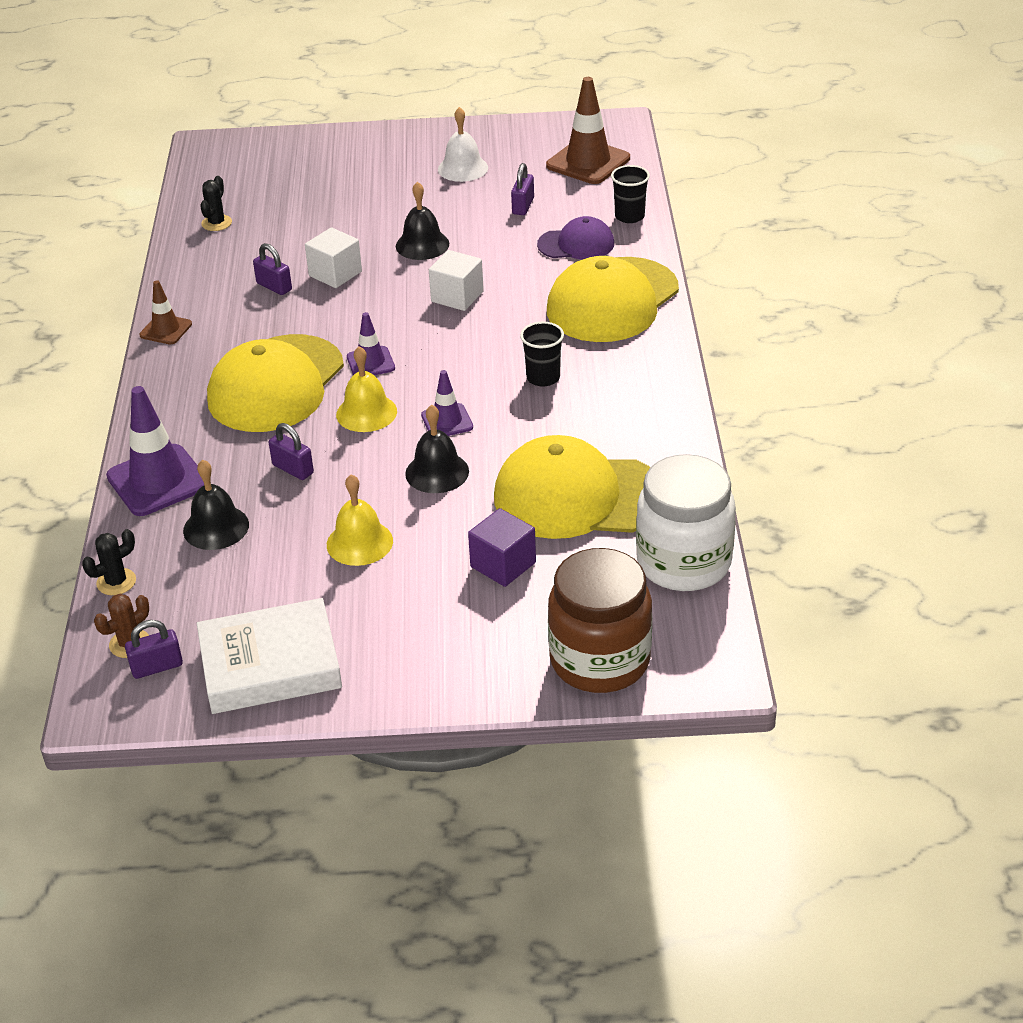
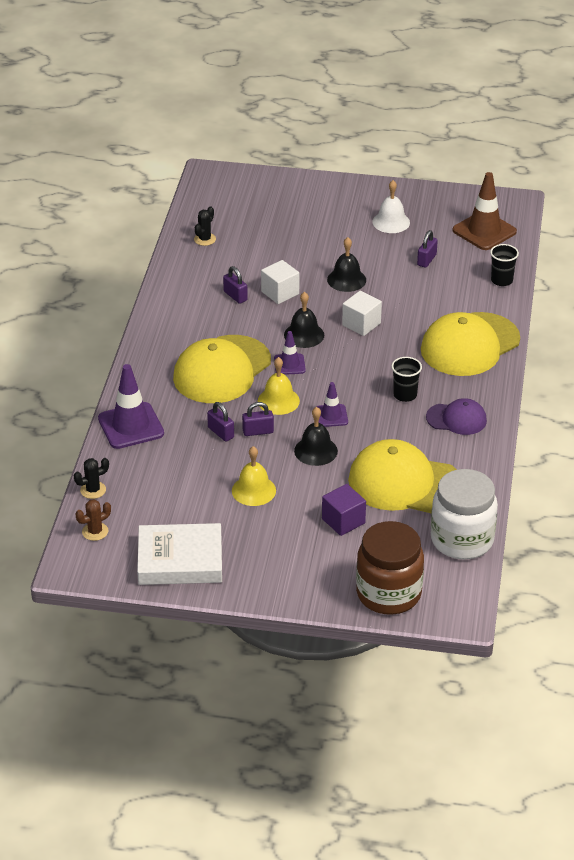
camera: 10 degrees right, 0 degrees up
(157, 667) = (109, 549): purple padlock -> purple padlock (258, 431)
(166, 330) = (155, 317): brown traffic cone -> none
(216, 527) = (163, 464): black bell -> black bell (304, 335)
(576, 244) = (456, 296): purple cap -> purple cap (456, 419)

